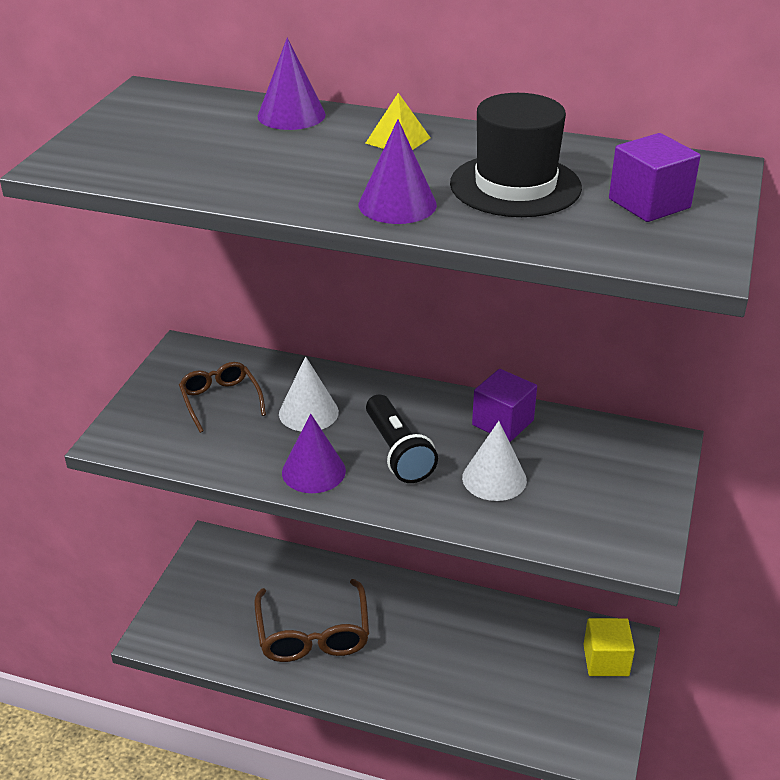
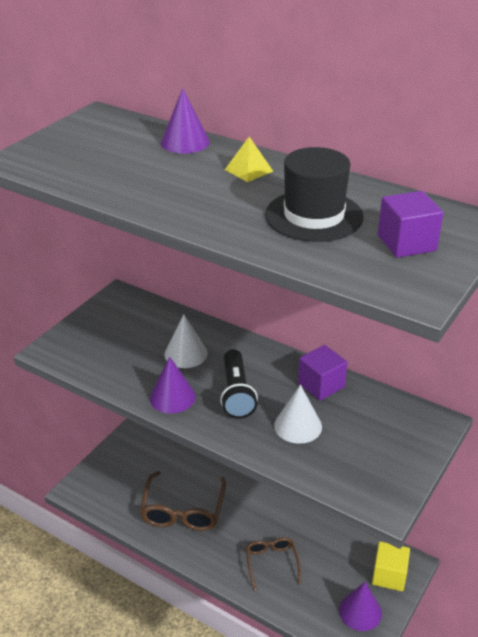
camera: 15 degrees right, 0 degrees up
(220, 401) = (129, 335): brown glasses -> brown glasses (271, 563)
(397, 204) = (221, 219): purple cone -> purple cone (360, 611)

